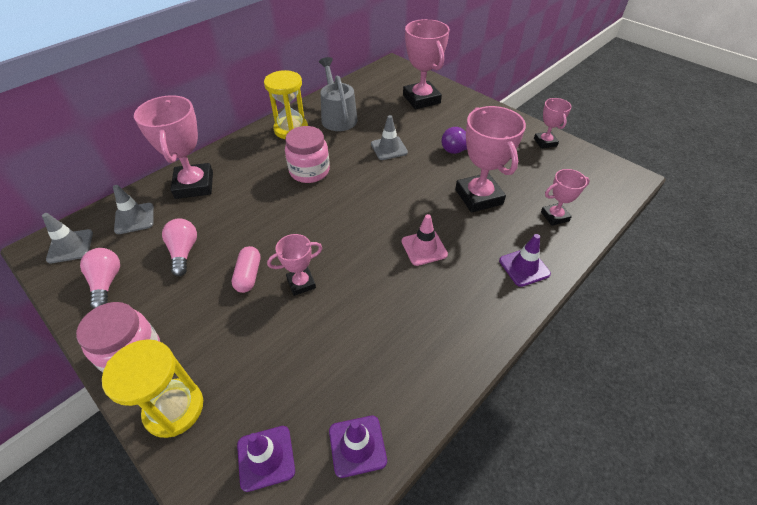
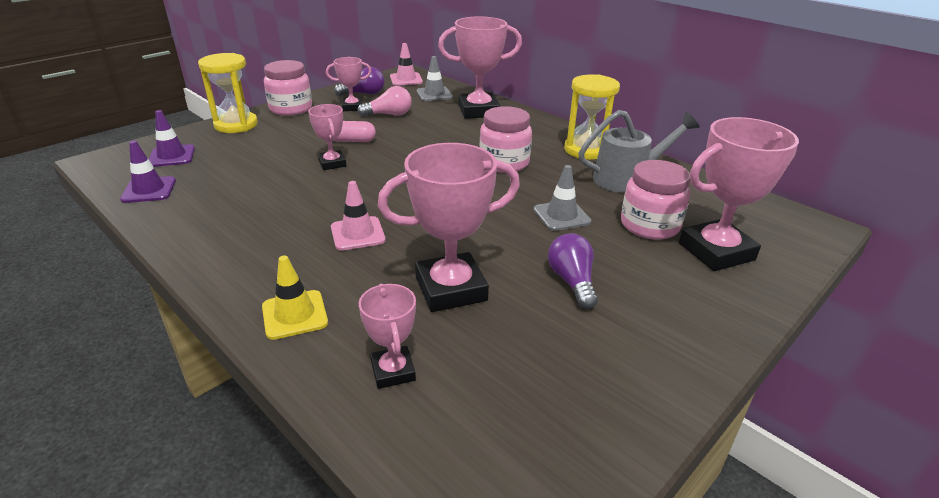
camera: 90 degrees right, 15 degrees down
(70, 246) = (406, 79): grey traffic cone -> pink traffic cone
(107, 282) = (364, 94): pink light bulb -> purple light bulb
(397, 116) = (649, 225): none -> pink jar
(524, 267) = (294, 315): purple traffic cone -> yellow traffic cone
(545, 142) = (626, 404): pink trophy -> pink trophy (352, 107)

